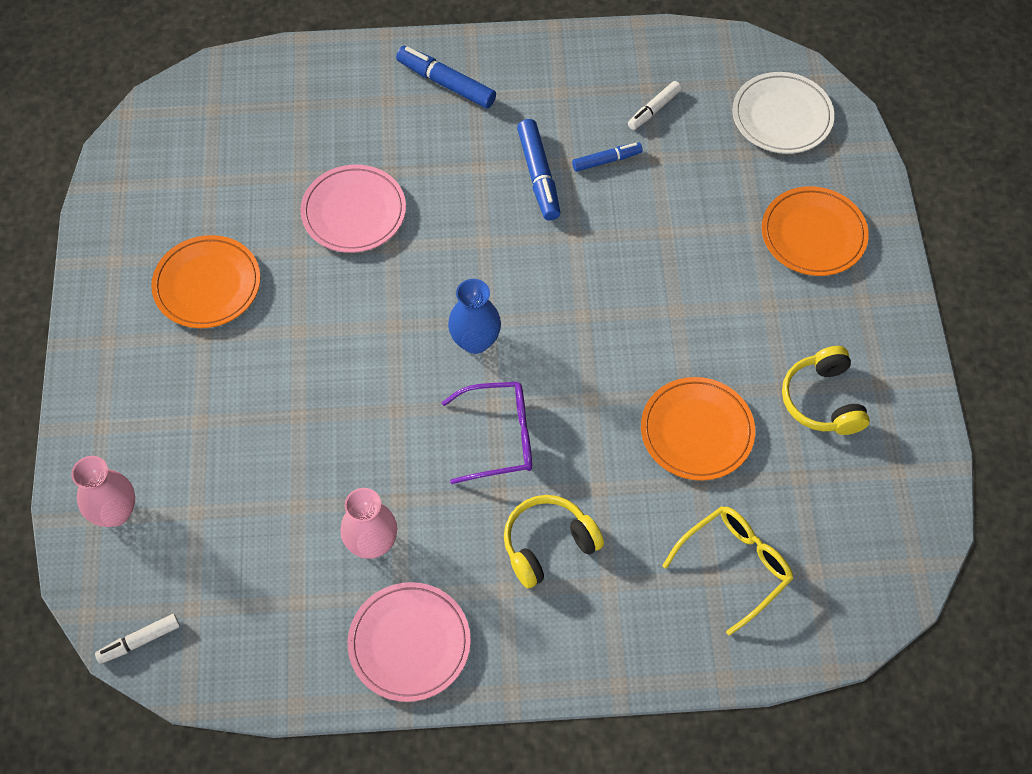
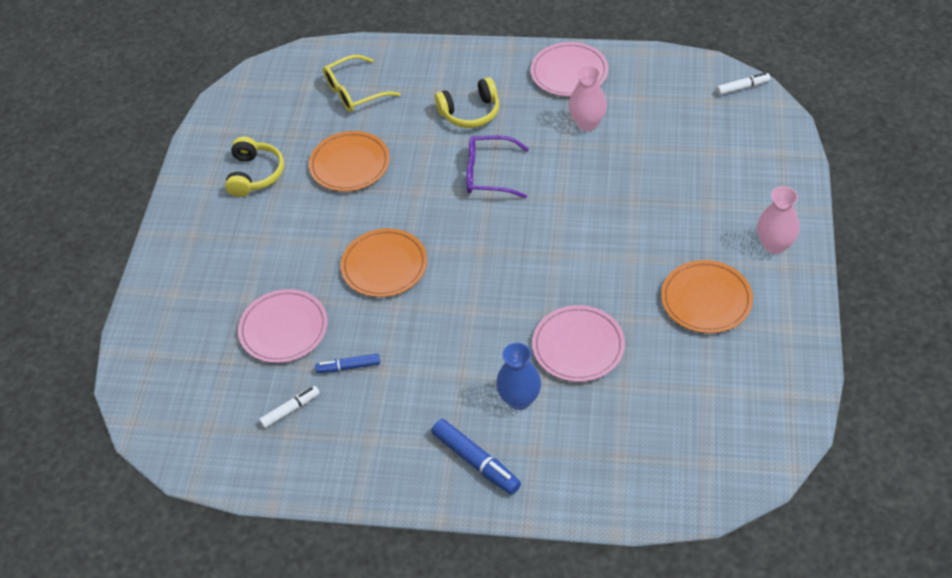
camera: 165 degrees left, 10 degrees down
(115, 512) = (766, 155): pink vase -> pink vase (774, 245)
(475, 341) = (493, 237): blue vase -> blue vase (519, 399)
(538, 175) = (411, 360): blue marker -> none
(696, 194) = (284, 329): none -> pink plate
(782, 117) = (181, 389): white plate -> none
(813, 235) = (205, 286): orange plate -> orange plate (384, 266)

